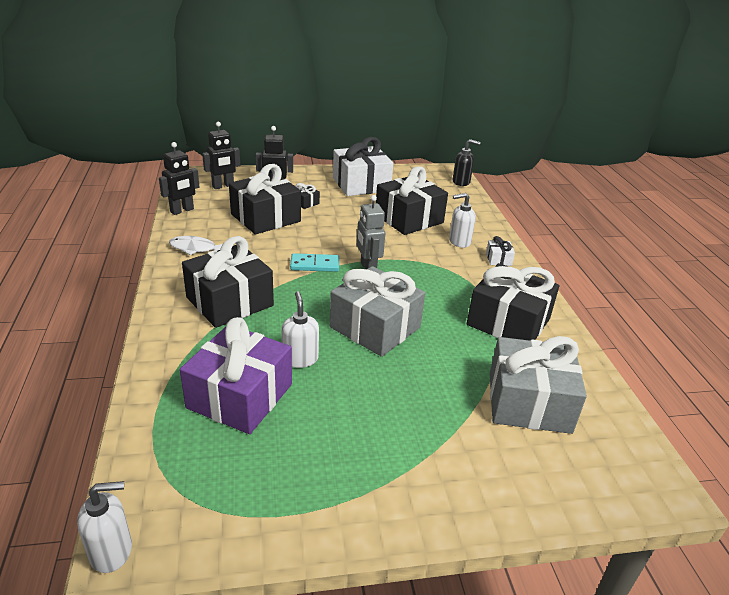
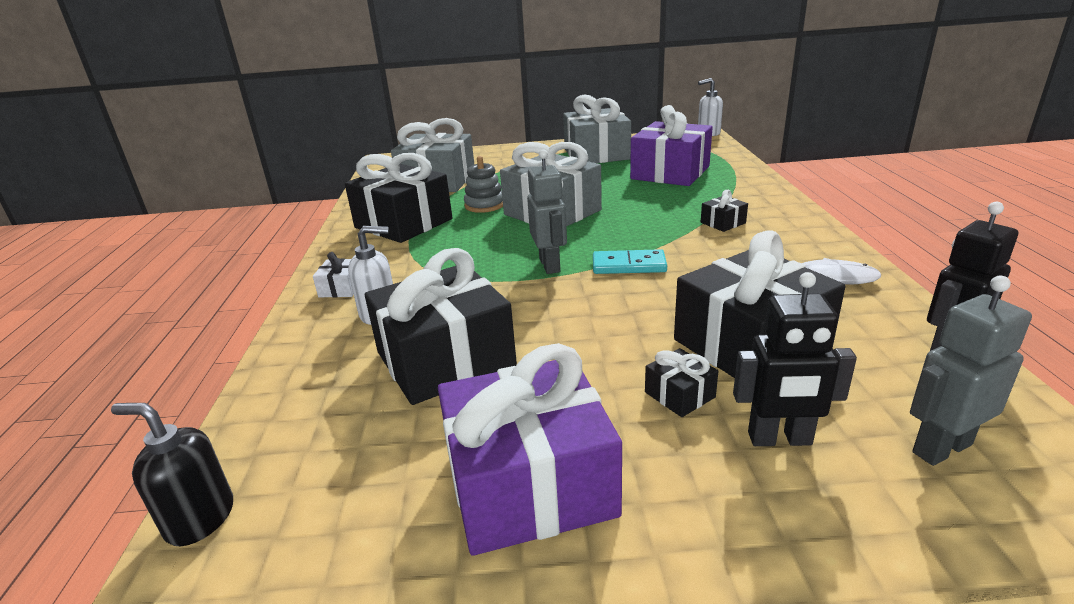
camera: 170 degrees left, 5 degrees down
(223, 186) = (941, 448): black robot -> grey robot
(230, 301) = (723, 223): black gift -> black gift, size x0.41
(300, 359) = (627, 191): white soap dispenser -> none
(328, 469) = (596, 154): none -> grey gift
(361, 184) = (529, 483): white gift -> purple gift
(445, 345) = (484, 205): none -> grey stacking toy

